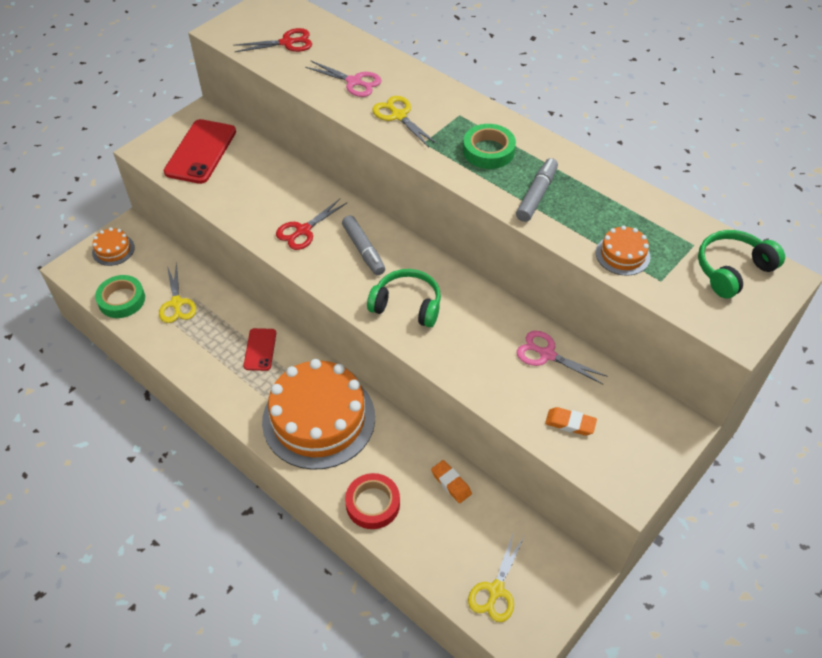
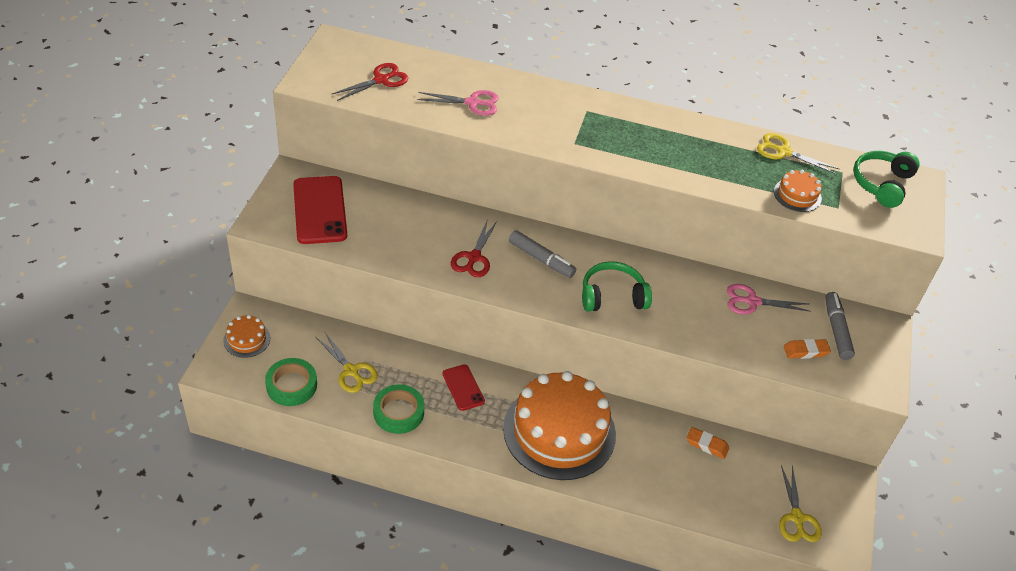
camera: 30 degrees left, 5 degrees down
(373, 504) = (654, 487): red tape -> none
(398, 116) = (535, 124): yellow scissors -> yellow scissors (783, 152)
(488, 151) = (634, 136): green tape -> green tape (398, 412)
(536, 195) = (699, 164): grey marker -> grey marker (836, 330)

